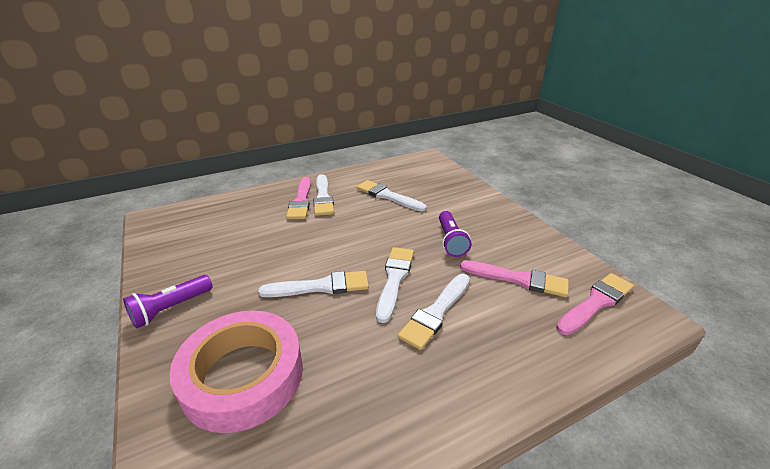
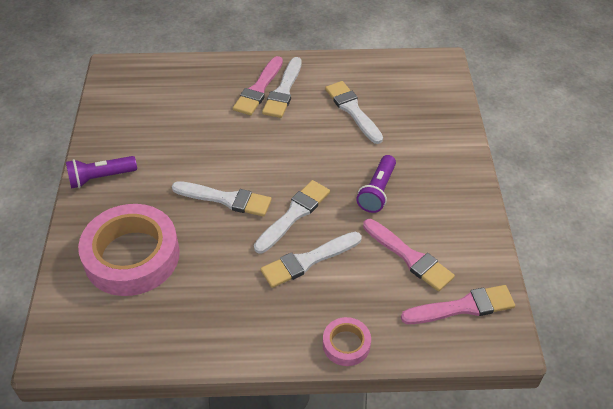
camera: 25 degrees right, 15 degrees up
(534, 377) = (346, 344): none -> pink tape

